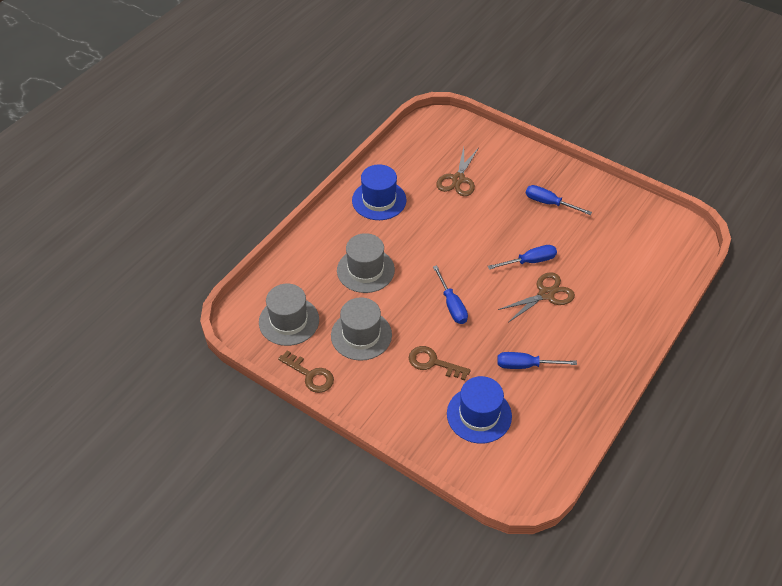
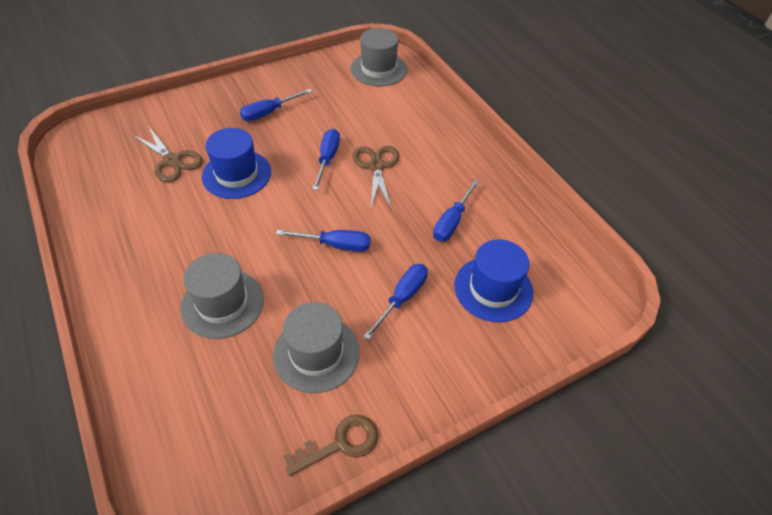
camera: 65 degrees left, 0 degrees up
(289, 321) = (233, 431): grey hat -> grey hat (378, 69)
(379, 200) = (130, 241): blue hat -> blue hat (236, 174)
(433, 363) = (402, 298): brown key -> blue screwdriver

